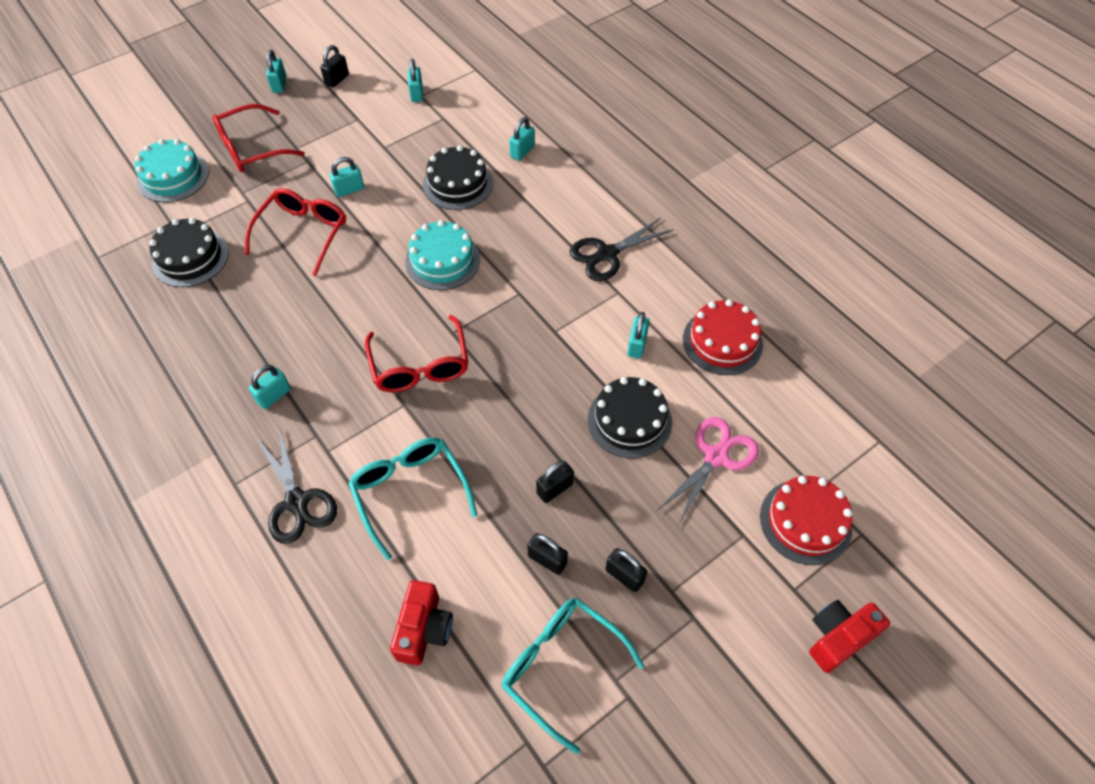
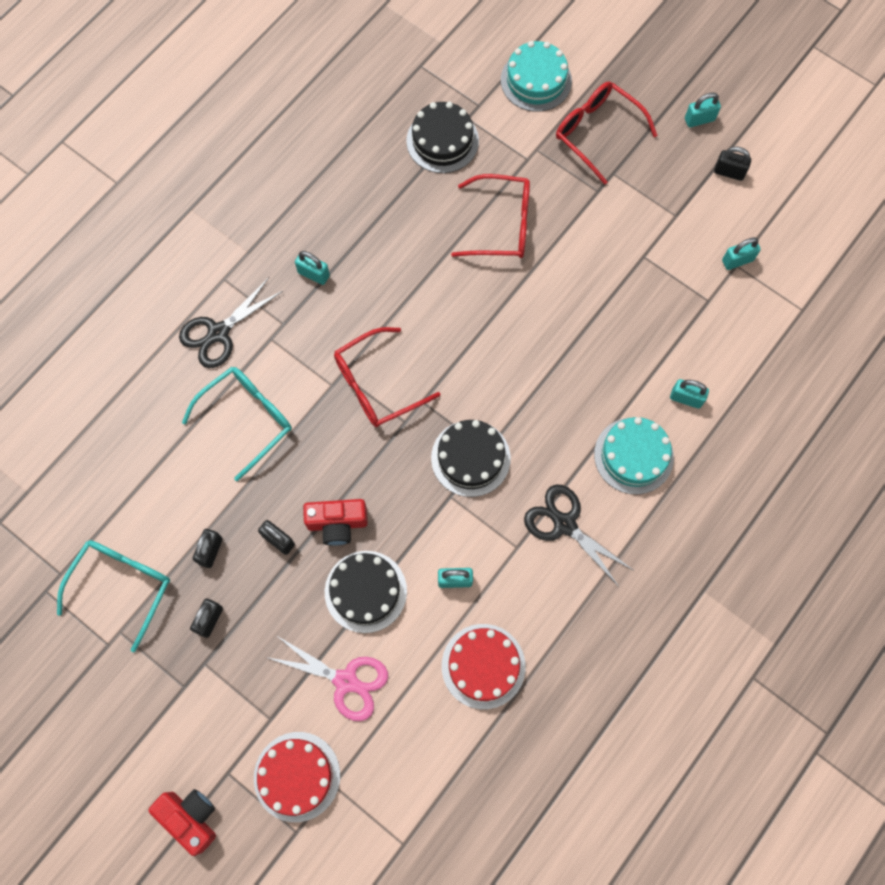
camera: 75 degrees right, 15 degrees up
(349, 190) = (572, 245): turquoise padlock -> none
(424, 629) = (132, 470): red camera -> red camera (337, 523)
(442, 260) = (506, 364): turquoise cake -> turquoise cake (633, 455)
(458, 184) = (615, 346): black cake -> black cake (470, 458)

